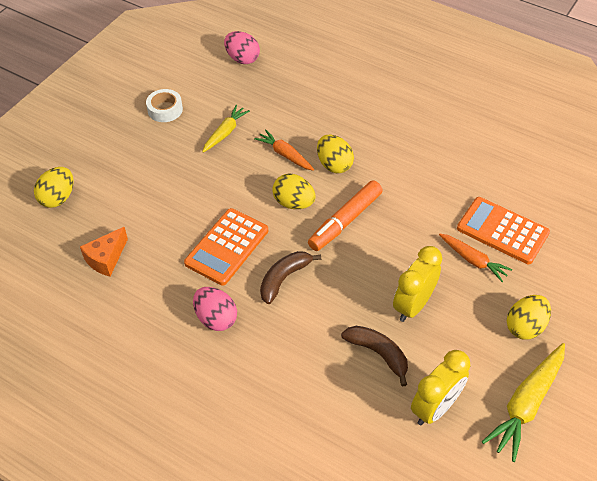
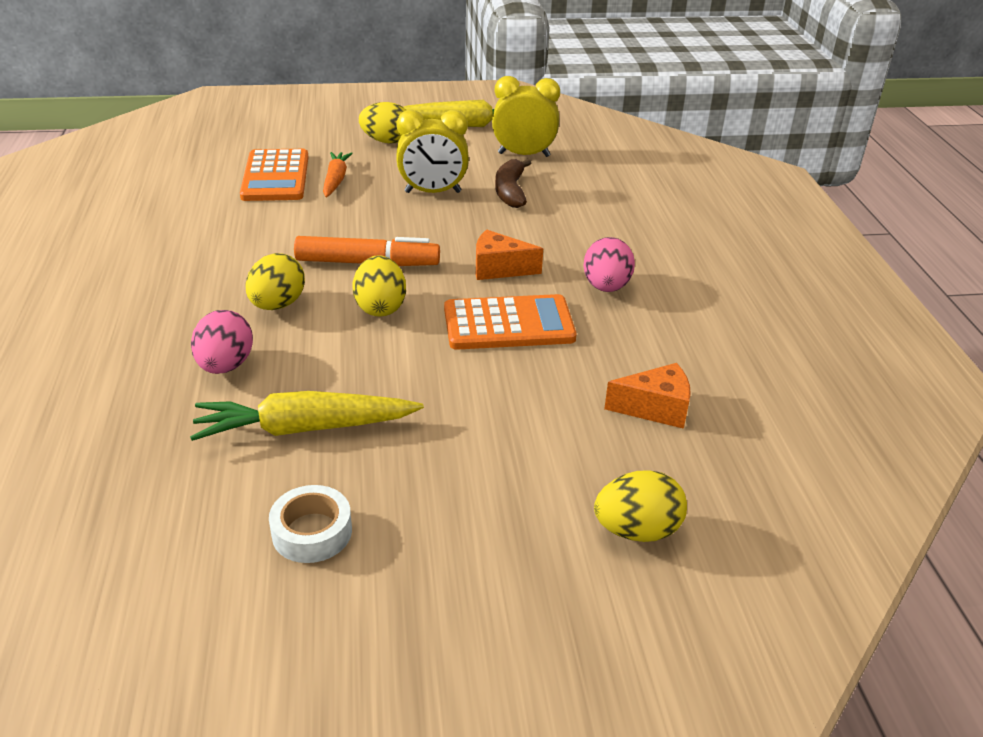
camera: 130 degrees left, 15 degrees down
(225, 133) = (305, 428): yellow carrot -> yellow carrot, size x1.60
(242, 59) = (78, 510): pink egg -> pink egg (225, 366)
(284, 278) = (499, 269): brown banana -> orange cheese
(285, 155) = (298, 350): orange carrot -> none

